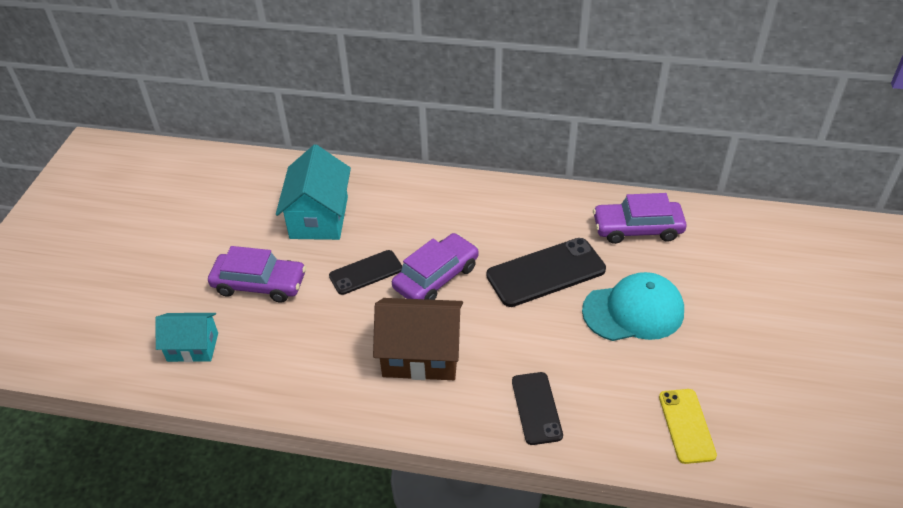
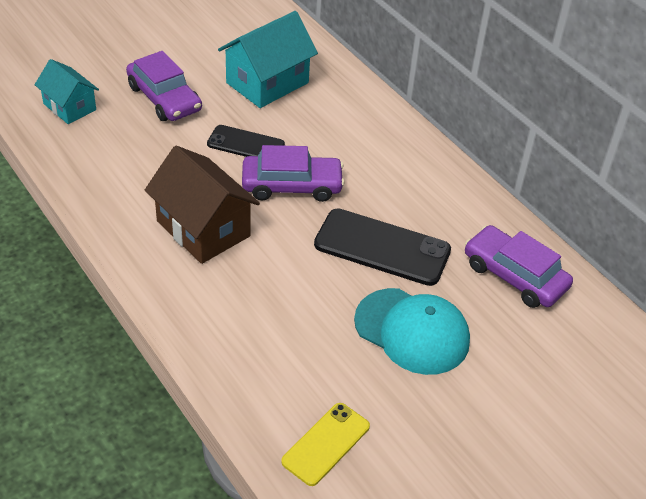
camera: 40 degrees right, 0 degrees up
(536, 408) = (231, 331): black phone -> none

